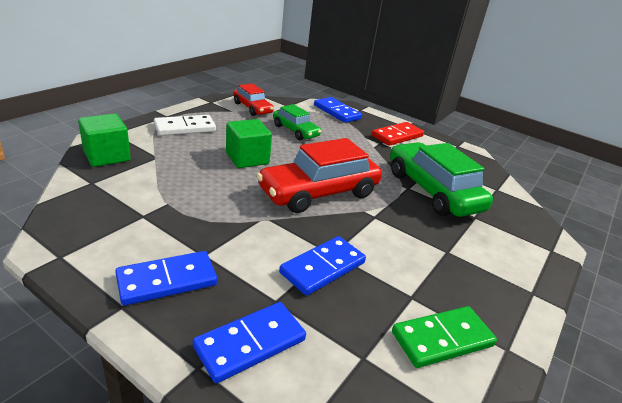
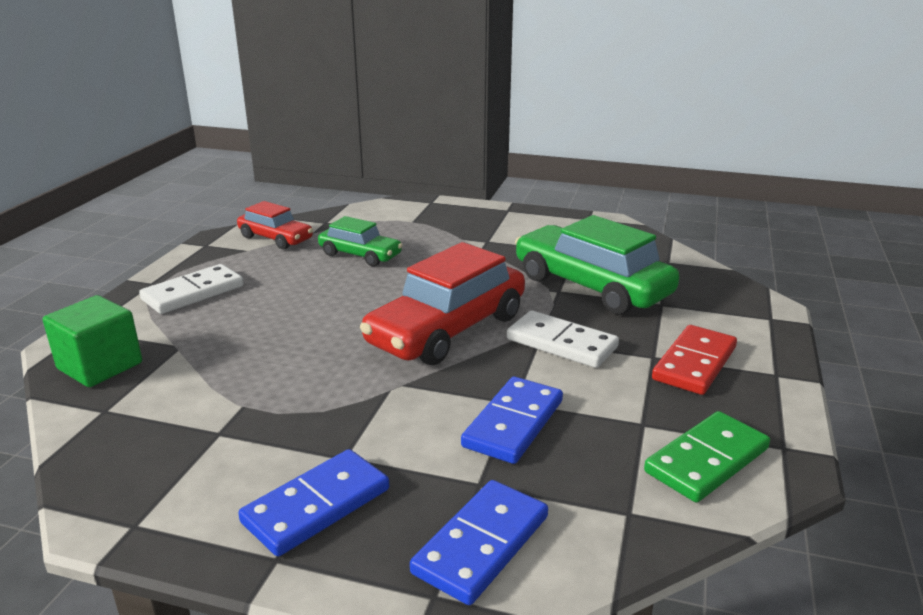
camera: 15 degrees left, 5 degrees down
(247, 158) = (317, 311): green cube -> none
(337, 112) = (401, 213): blue domino -> none
(388, 223) = (561, 343): none -> white domino
(397, 136) = (503, 226): red domino -> red domino (695, 363)

